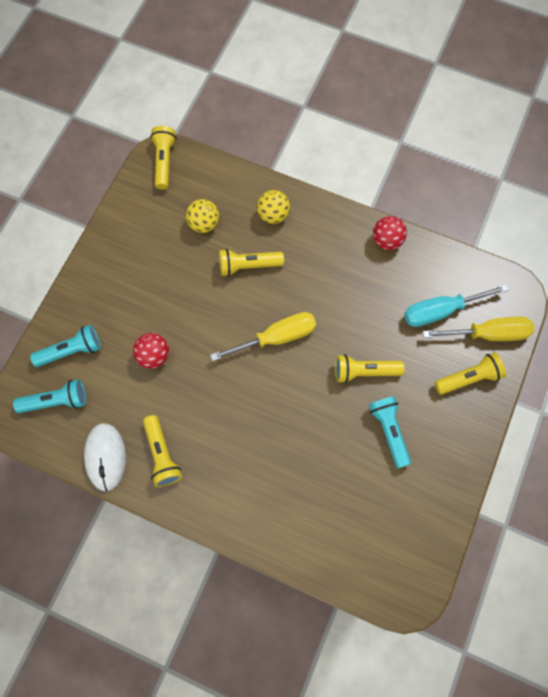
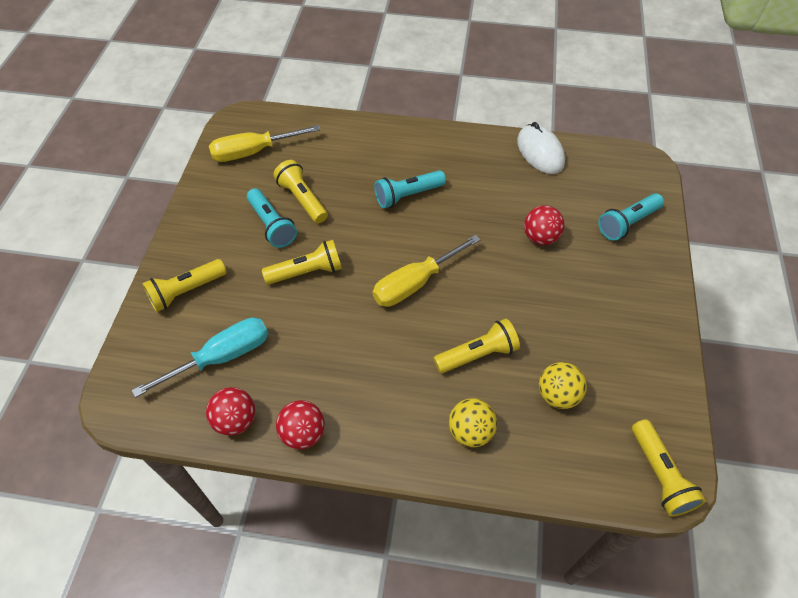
camera: 165 degrees right, 15 degrees down
(56, 401) = (612, 181): turquoise flashlight -> turquoise flashlight (407, 196)
(162, 455) = (489, 163): yellow flashlight -> yellow flashlight (302, 199)
(433, 260) = (235, 420): none -> red ball
(488, 334) = (162, 343): yellow screwdriver -> yellow screwdriver (254, 152)

